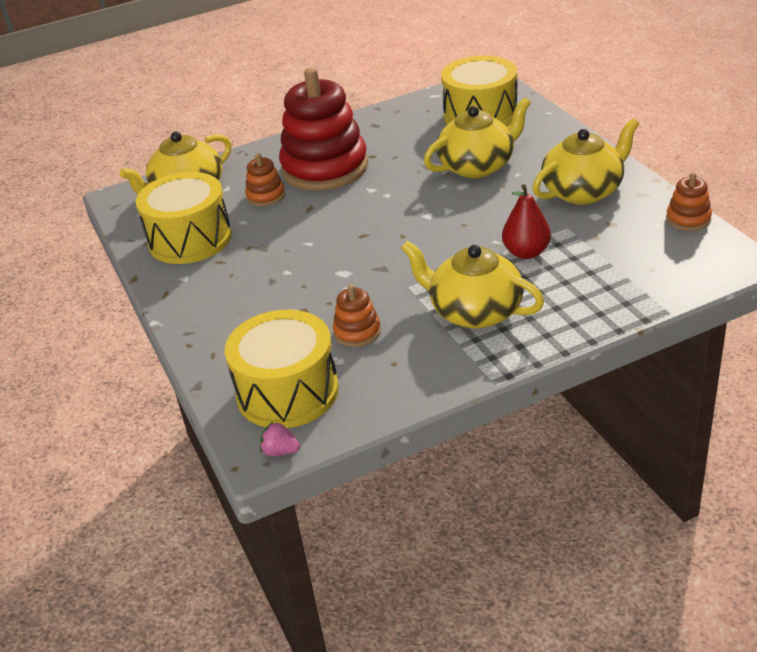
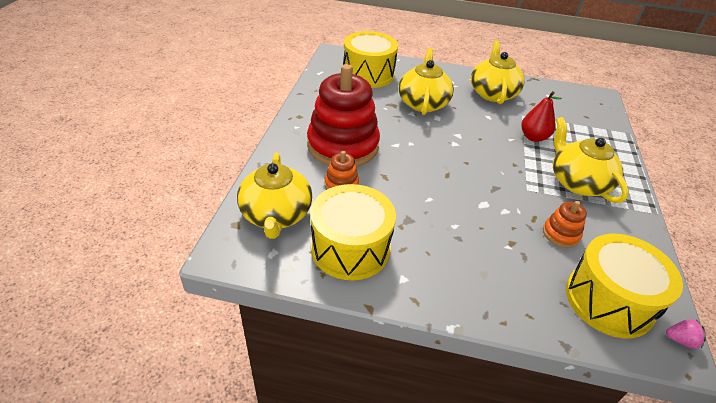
camera: 60 degrees left, 5 degrees up
(280, 451) = (680, 340): pink strawberry -> pink strawberry turned 135 degrees counterclockwise
(474, 311) = (577, 182): yellow teapot -> yellow teapot turned 90 degrees clockwise
(688, 219) = (552, 86): orange stacking toy -> none

